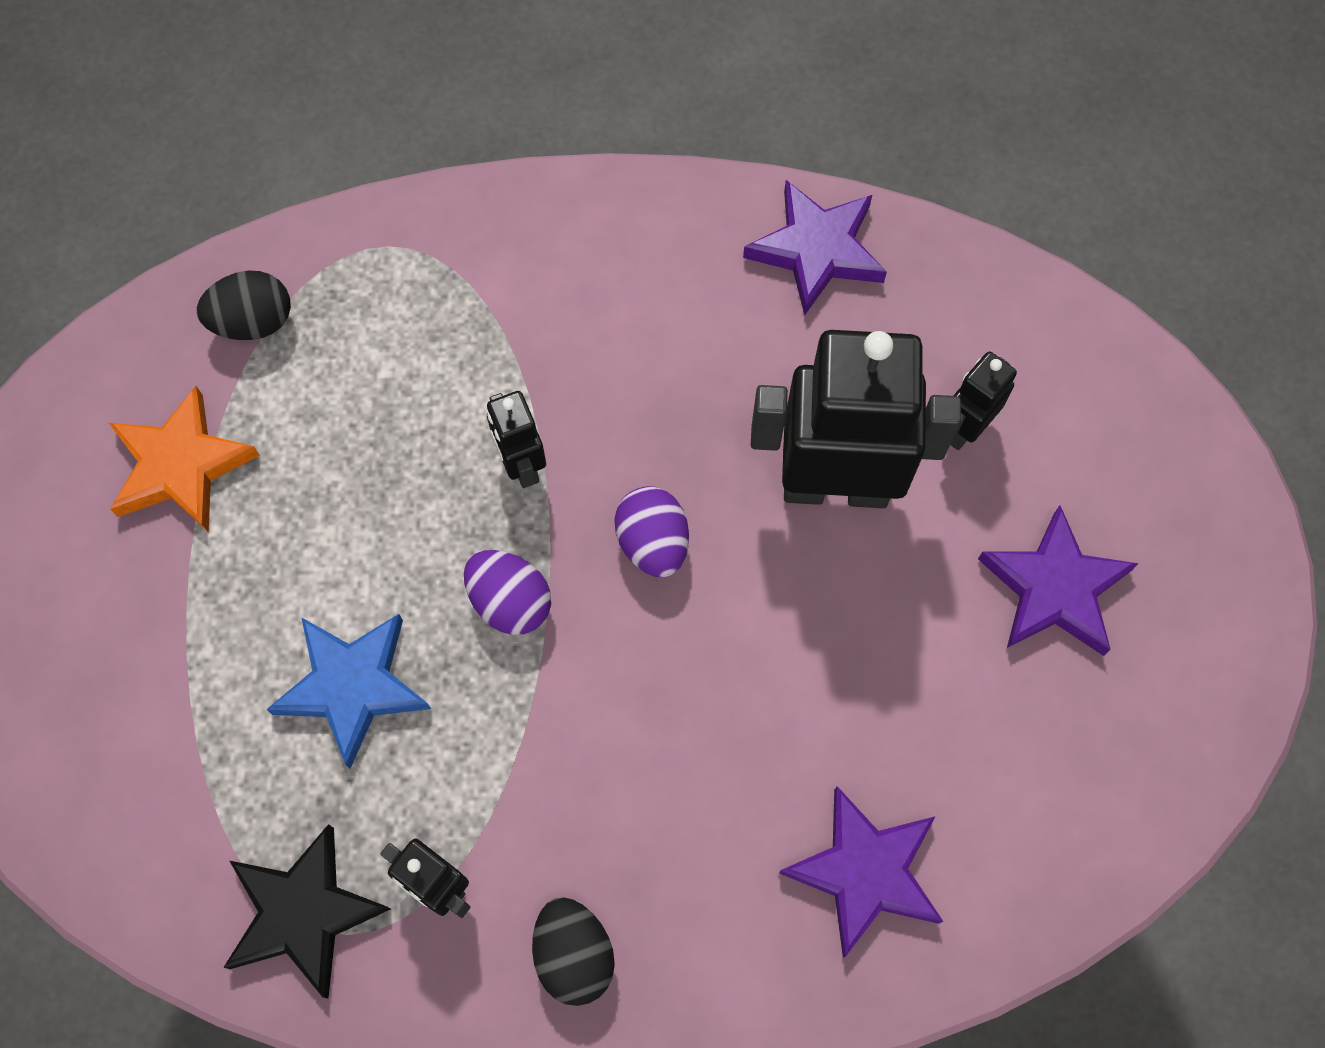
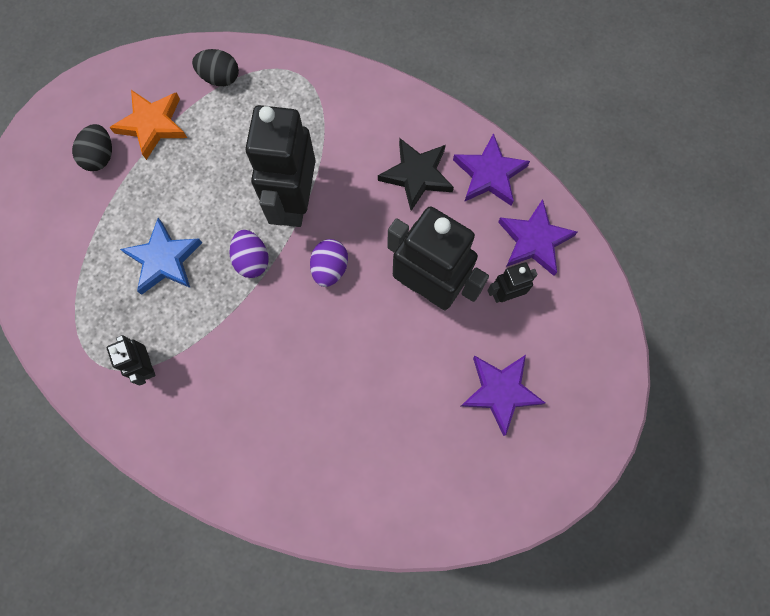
camera: 30 degrees right, 5 degrees up
(303, 912) = (86, 344): black star -> black star (416, 175)
(521, 465) = (294, 202): black robot -> black robot, size x2.13
(574, 954) = (184, 429): black egg -> black egg (100, 156)
(865, 871) = (330, 468): purple star -> purple star (534, 240)

